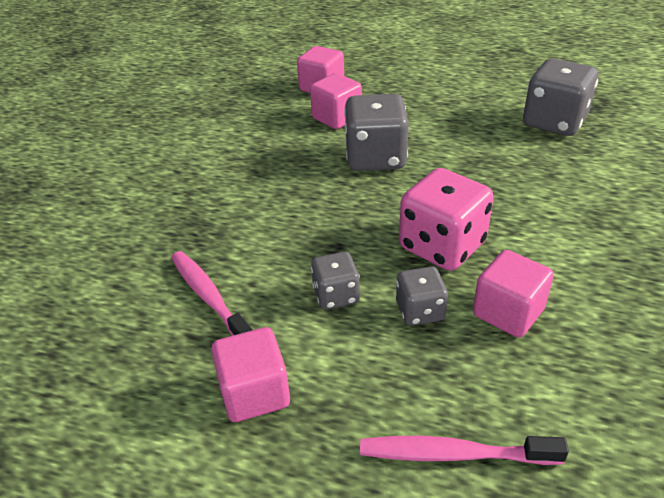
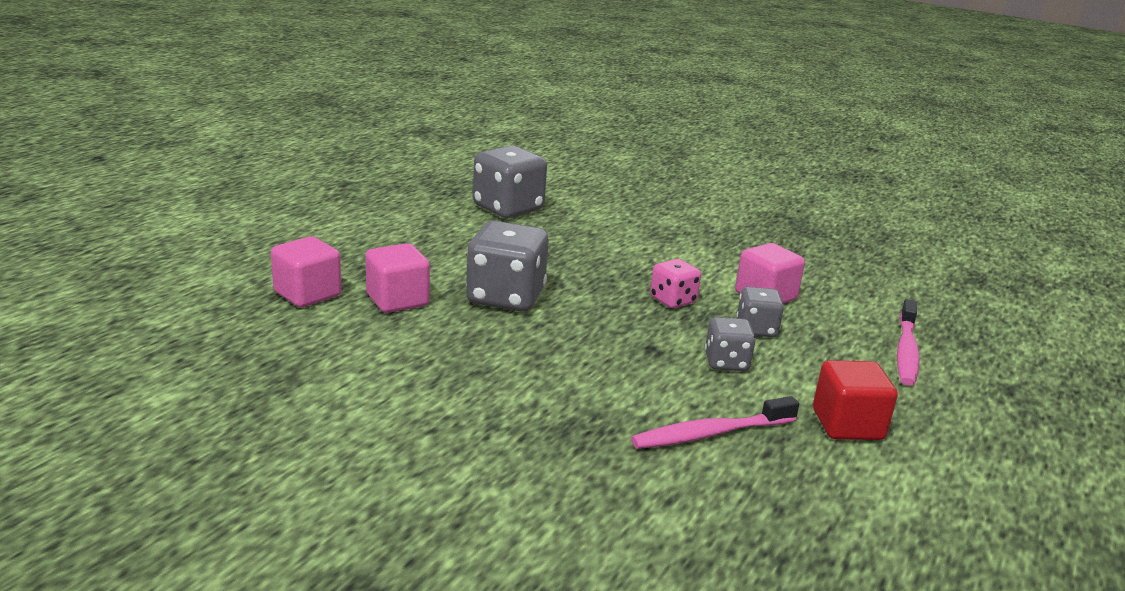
camera: 80 degrees left, 15 degrees down
(254, 393) = (847, 425): pink cube -> red cube
(442, 246) = (672, 300): pink dice -> pink dice, size x0.55

